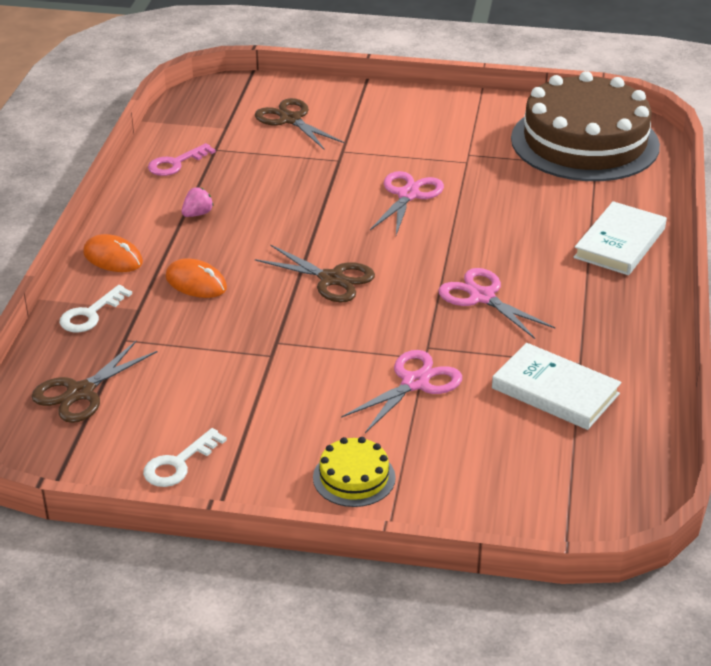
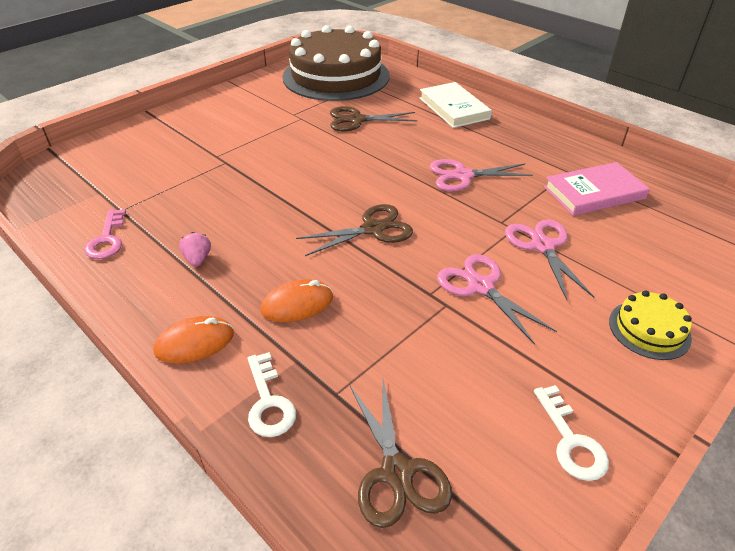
camera: 55 degrees left, 5 degrees up
(290, 119) = (141, 160): brown scissors -> brown scissors (357, 120)
(408, 195) = (309, 154): pink scissors -> pink scissors (480, 286)
(555, 391) = (594, 193): white book -> pink book

